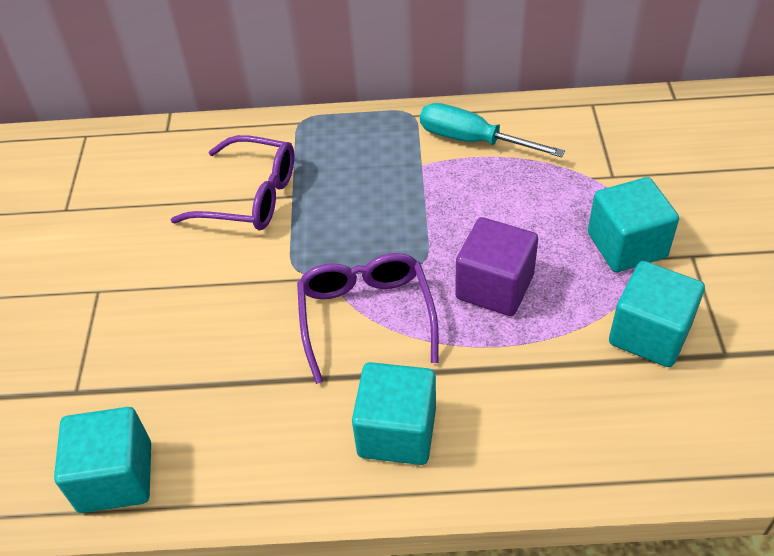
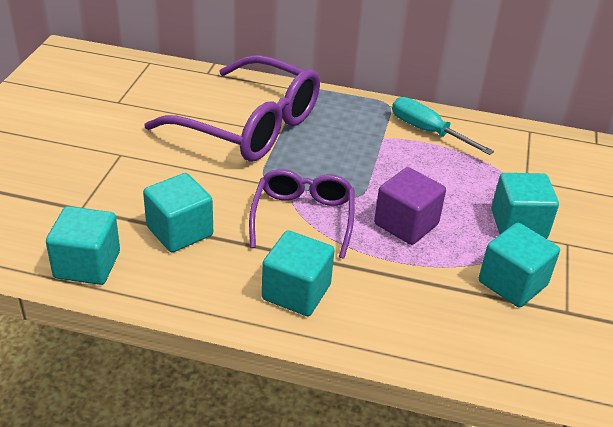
camera: 10 degrees right, 10 degrees down
(217, 386) = (180, 231): none -> turquoise cube
(250, 196) = (250, 126): purple glasses -> purple glasses, size x1.68

